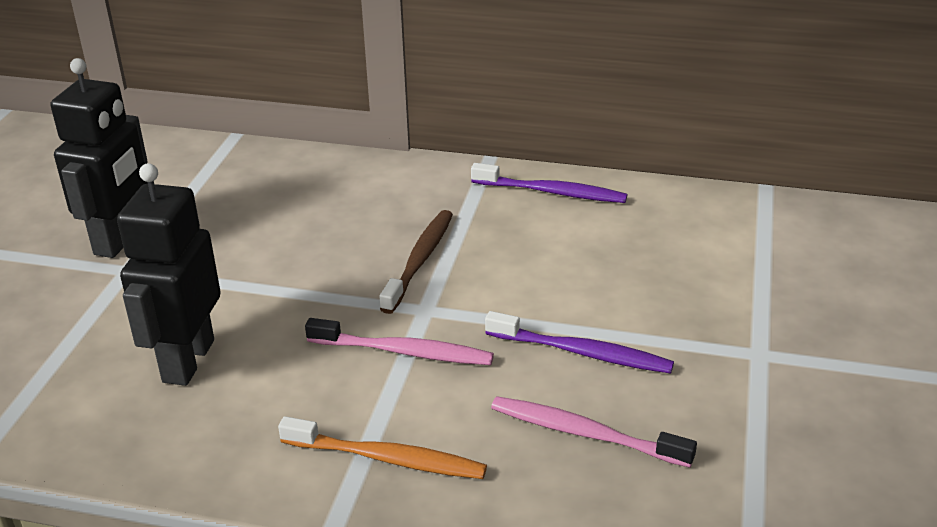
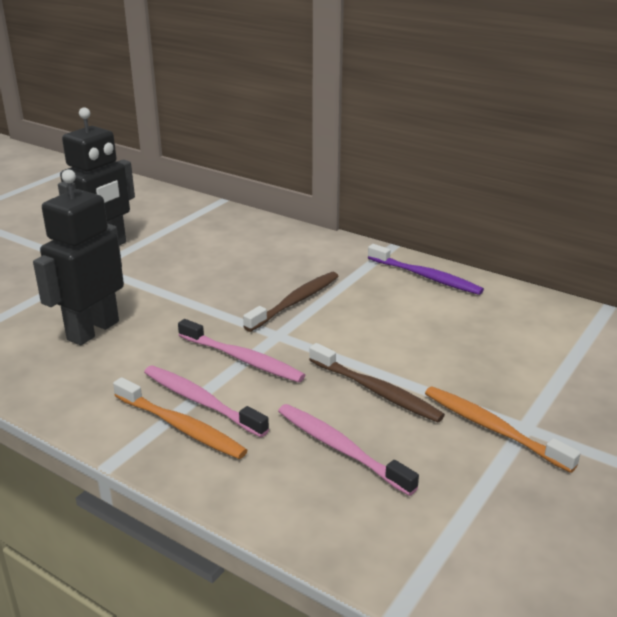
camera: 20 degrees right, 5 degrees down
(389, 419) = (201, 401): none -> pink toothbrush
(582, 352) = (376, 391): purple toothbrush -> brown toothbrush
(728, 364) = (492, 428): none -> orange toothbrush

